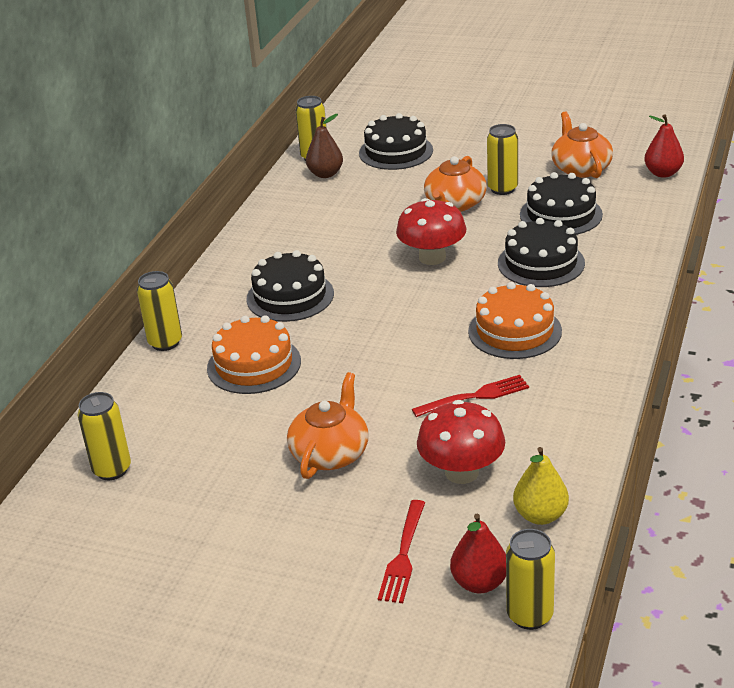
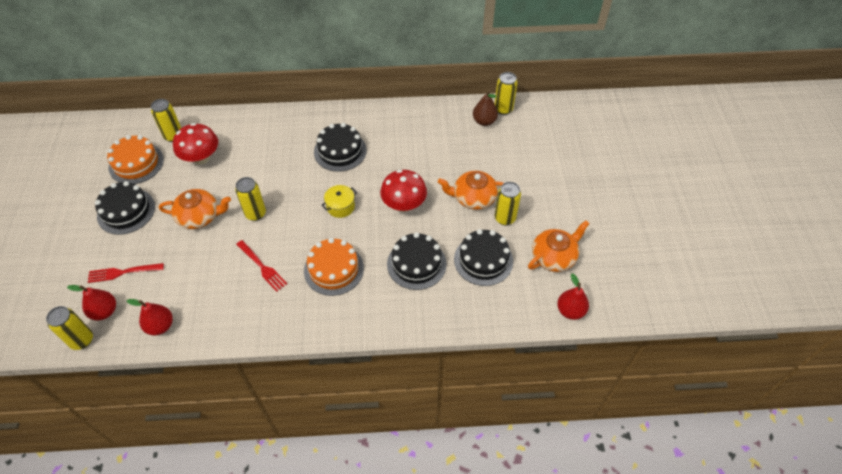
camera: 65 degrees right, 20 degrees up
(165, 342) = (281, 115): yellow can -> yellow can (255, 214)
(254, 365) = (270, 158): orange cake -> orange cake (136, 163)
(396, 152) = (529, 147): black cake -> black cake (126, 211)
(401, 310) = (340, 207): none -> yellow pot
(461, 472) = (192, 279): red mushroom -> red mushroom (201, 158)
(540, 515) = (160, 326): yellow pear -> red pear

